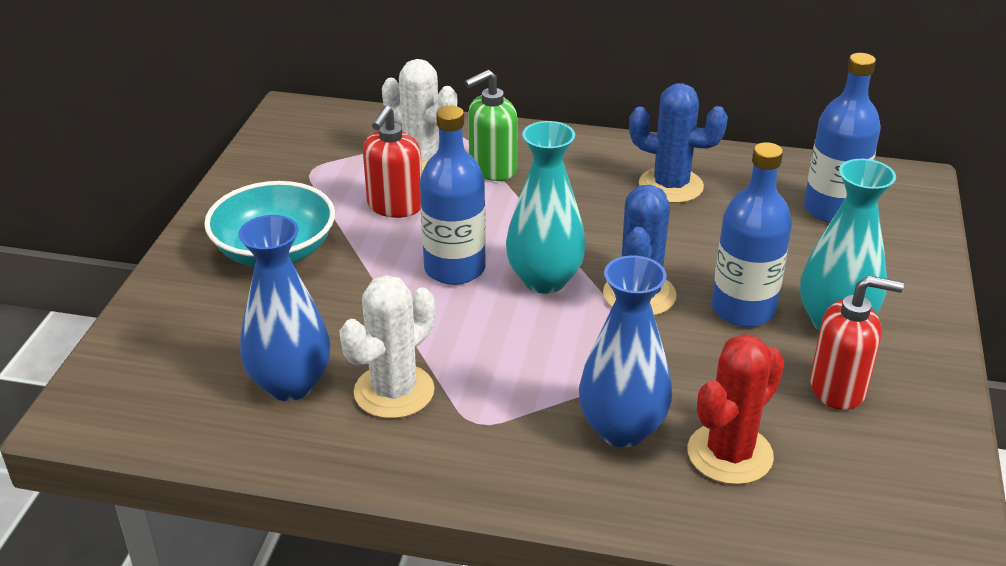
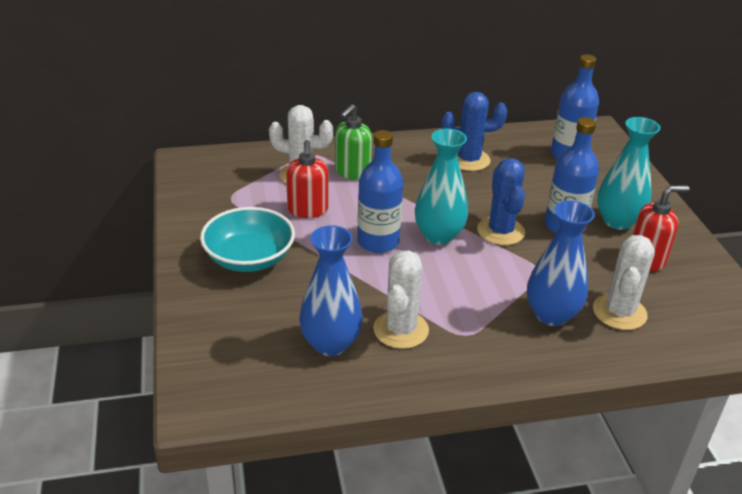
camera: 25 degrees left, 0 degrees up
(730, 454) = (619, 312): red cactus -> white cactus

